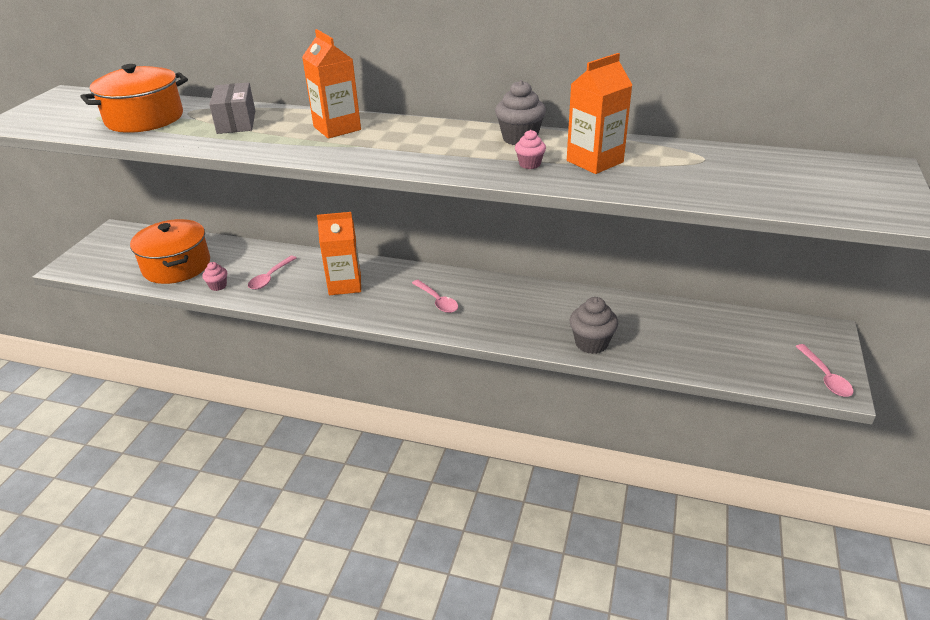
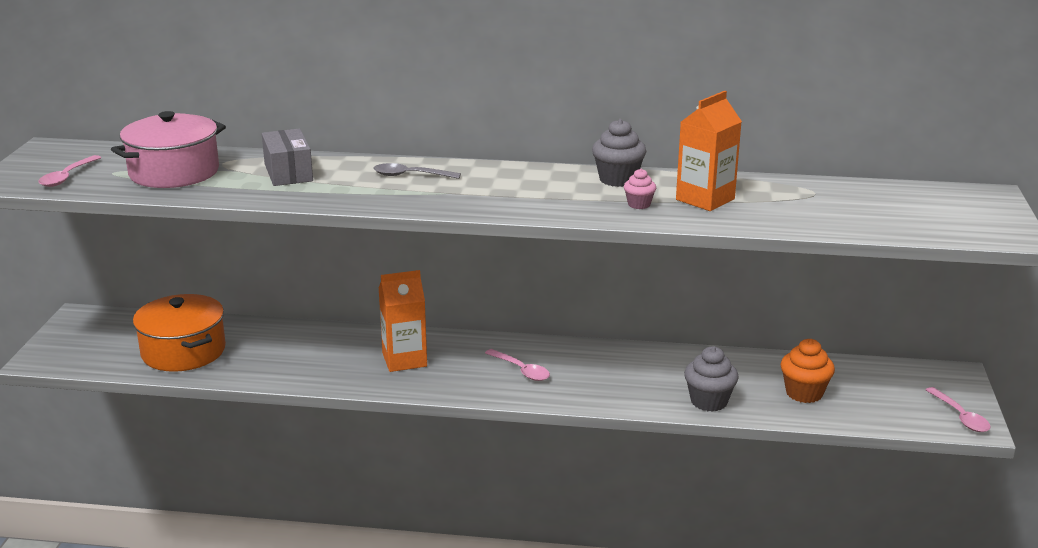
camera: 10 degrees left, 10 degrees down
(144, 118) = (174, 172): orange pot -> pink pot
(218, 286) = (247, 370): pink cupcake -> none
(270, 278) = (309, 357): pink spoon -> pink spoon (67, 177)
(337, 128) = (410, 176): orange carton -> grey spoon
(680, 341) = (804, 393): none -> orange cupcake

